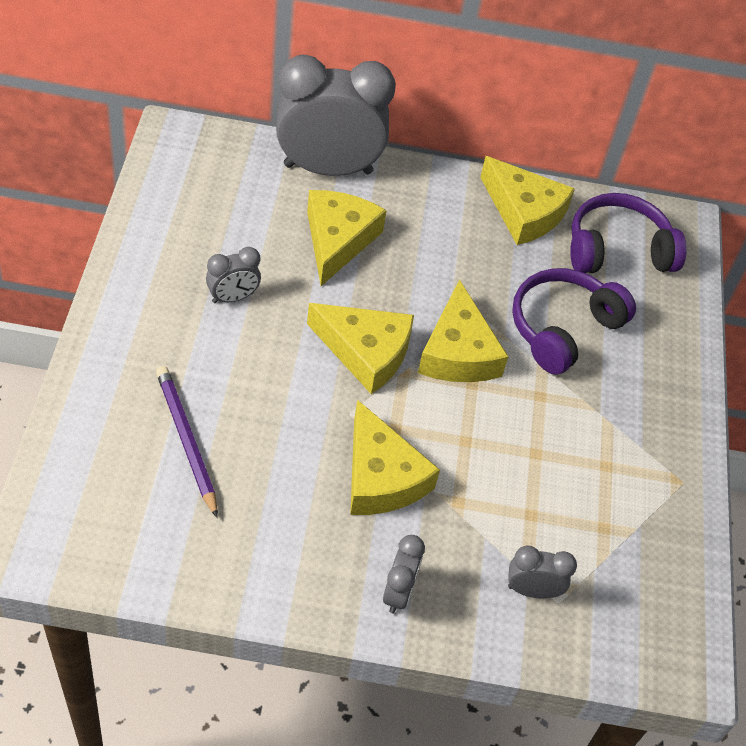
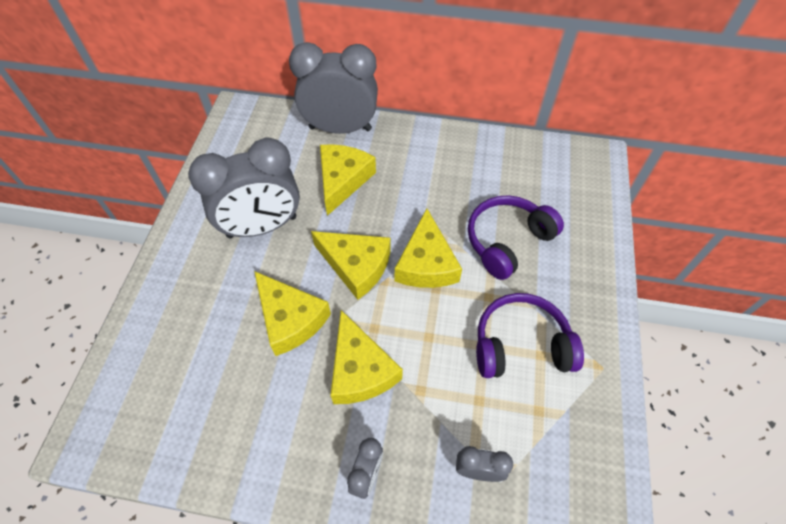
camera: 10 degrees right, 5 degrees up
(187, 441) = (213, 343): purple pencil -> none
(233, 297) = (262, 227): grey clock -> grey clock, size x2.25
(523, 212) = (479, 153): yellow cheese -> yellow cheese (290, 319)
(618, 250) = (549, 178): purple headphones -> purple headphones (521, 345)

